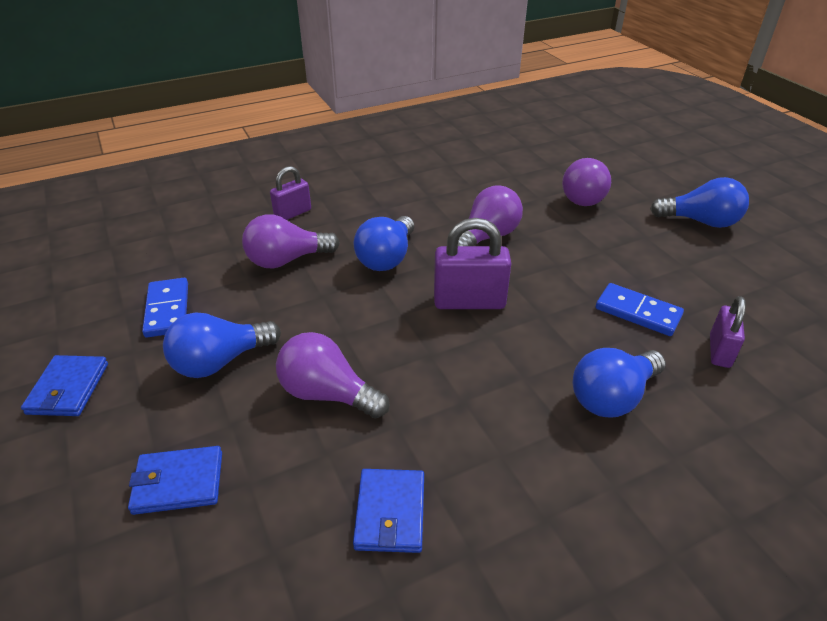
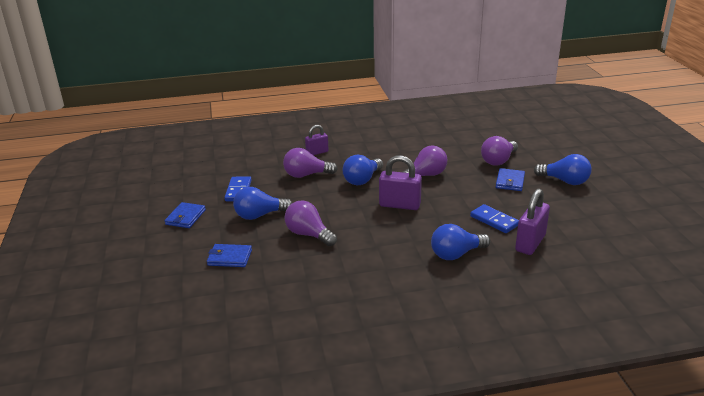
camera: 15 degrees right, 10 degrees down
(390, 513) = (322, 281): blue wallet -> blue wallet (510, 181)
(719, 351) = (530, 243): purple padlock -> purple padlock, size x1.60

